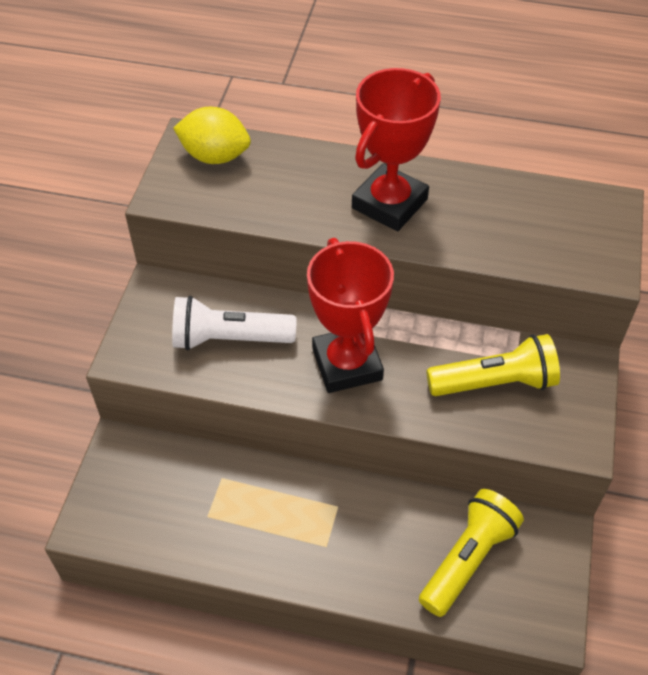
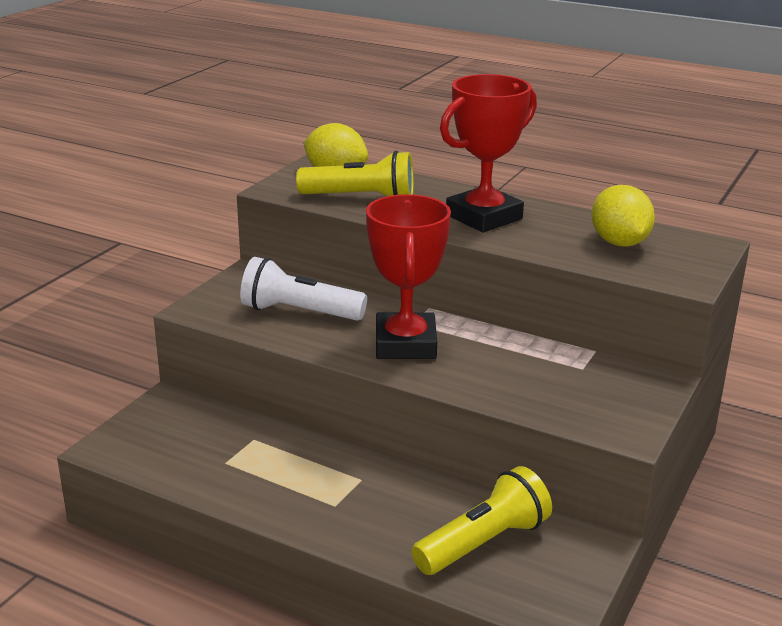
camera: 15 degrees right, 25 degrees down
(495, 383) = (552, 378): yellow flashlight -> yellow flashlight (361, 198)
(529, 221) = (619, 243): none -> yellow lemon

